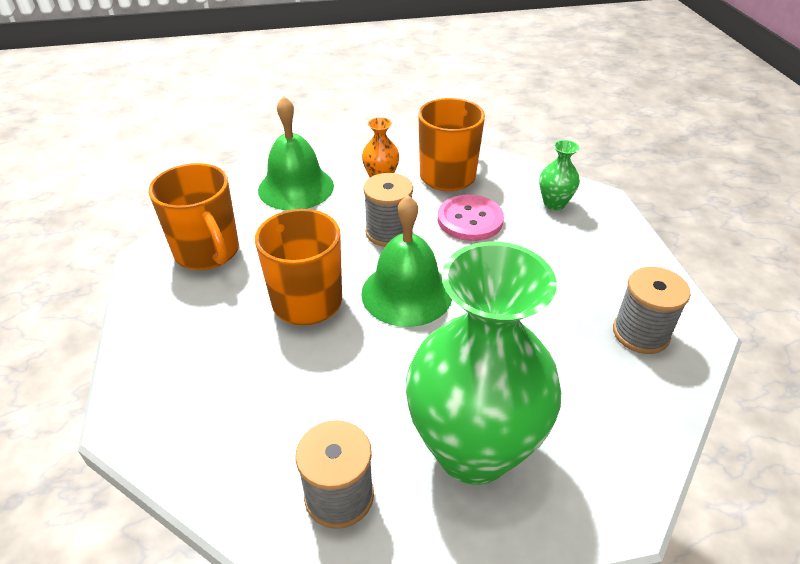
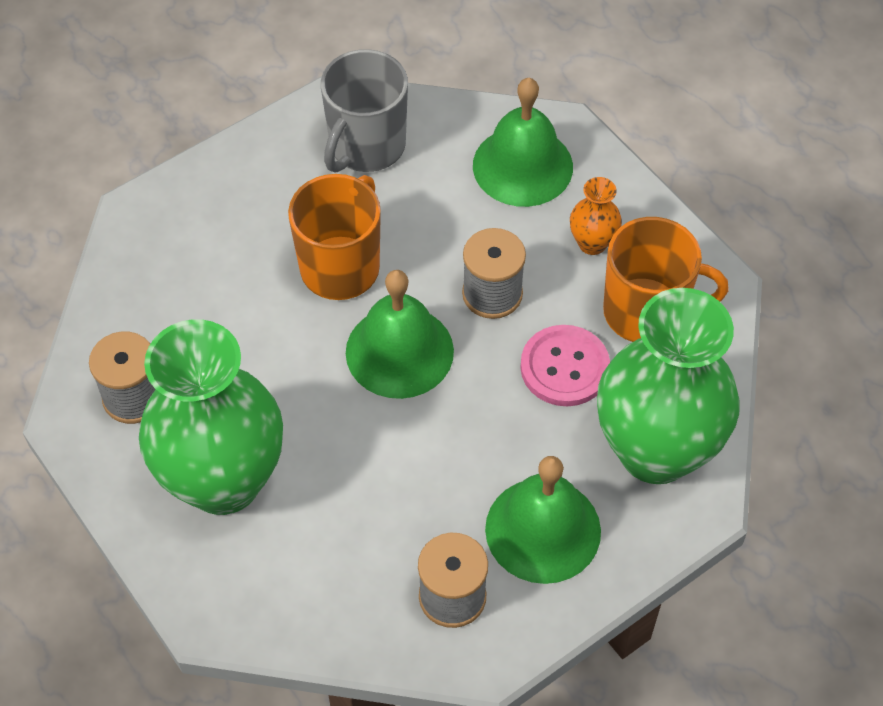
camera: 65 degrees right, 15 degrees up
(208, 252) = (366, 146): orange mug -> grey mug
(554, 203) = (655, 451): green vase -> green vase, size x2.44
(597, 269) = (543, 530): none -> green bell

